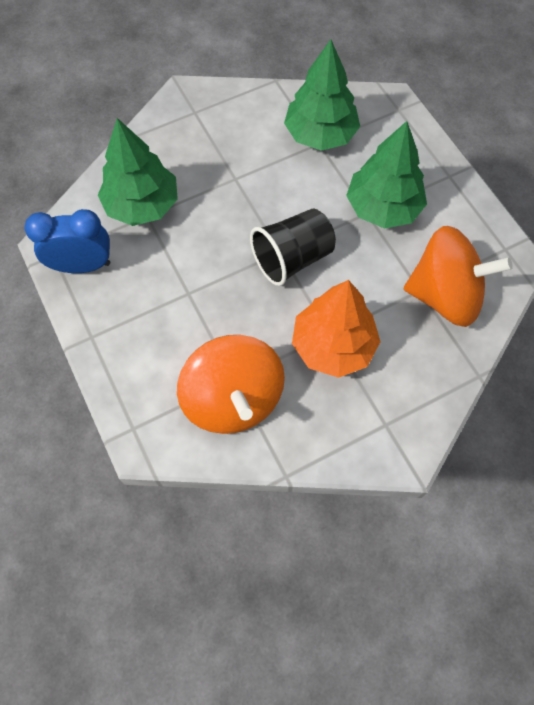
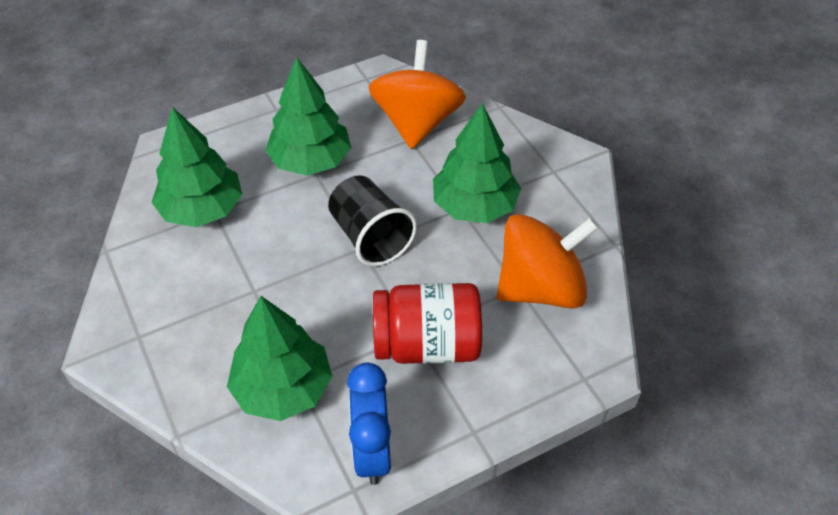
camera: 90 degrees left, 15 degrees down
(176, 303) = (427, 344): none -> red jar
(333, 345) = (474, 206): orange tree -> green tree

